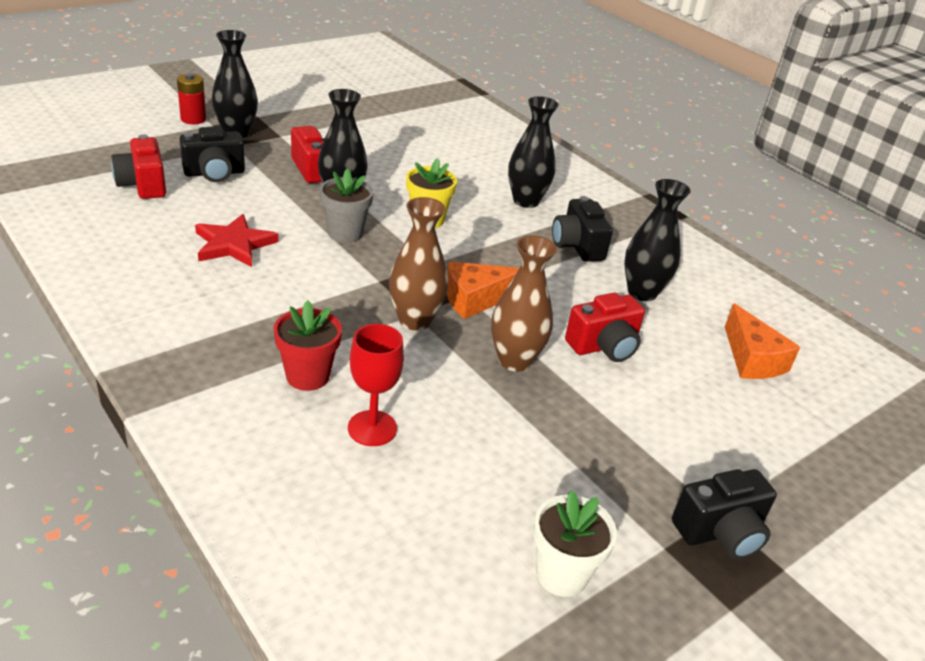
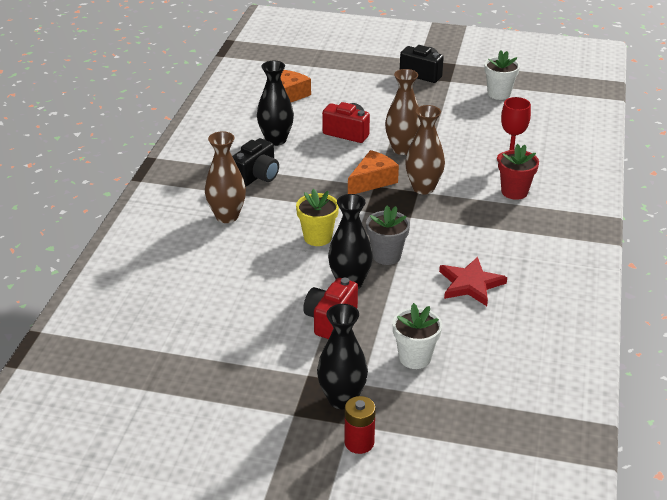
camera: 125 degrees left, 0 degrees up
(143, 185) = (484, 374): red camera -> none
(214, 173) = (415, 357): black camera -> white flower pot
(475, 299) = (372, 181): orange cheese -> orange cheese turned 75 degrees counterclockwise
(526, 201) = (227, 216): black vase -> brown vase

